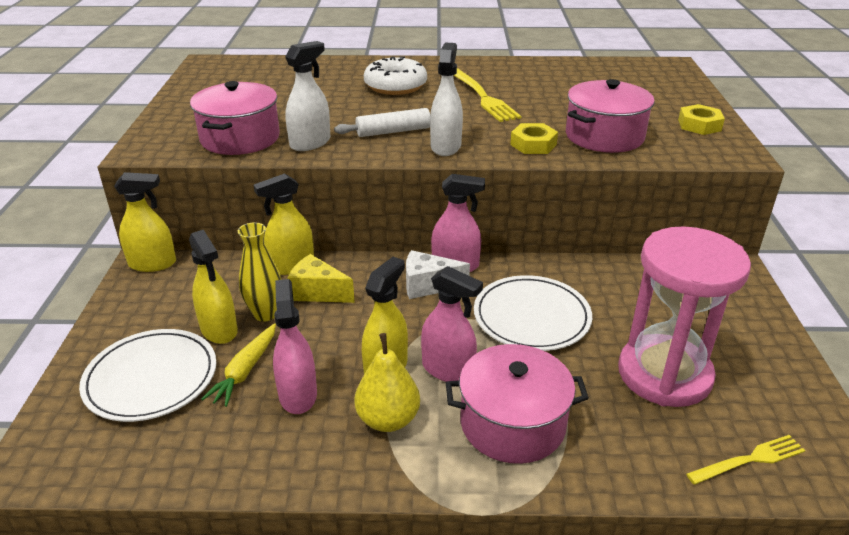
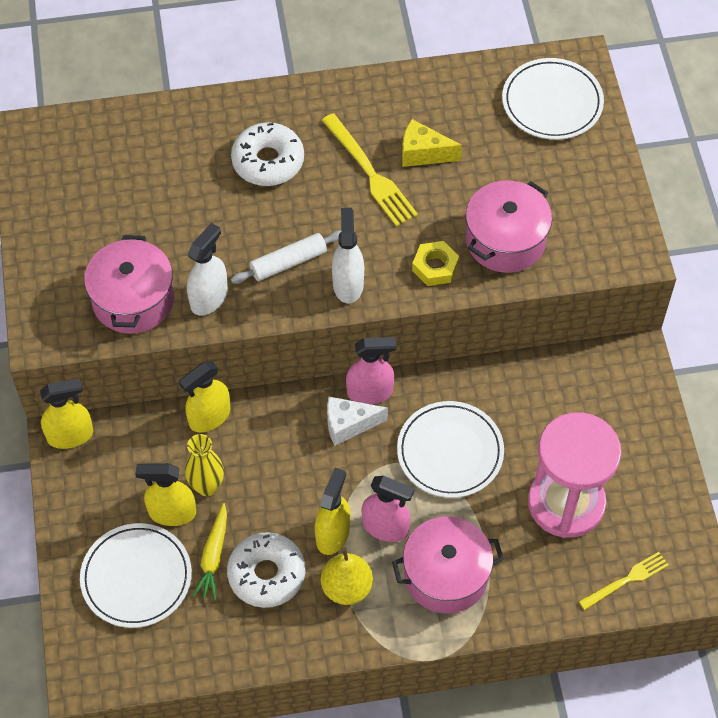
camera: 10 degrees left, 25 degrees up
(219, 330) = (172, 513): yellow spray bottle -> yellow spray bottle turned 135 degrees clockwise
(298, 395) = (266, 574): pink spray bottle -> white donut
(317, 292) = (246, 450): yellow cheese -> yellow cheese (423, 153)
(648, 78) = (552, 102): none -> white plate
(699, 125) = (602, 203): yellow nut -> none

